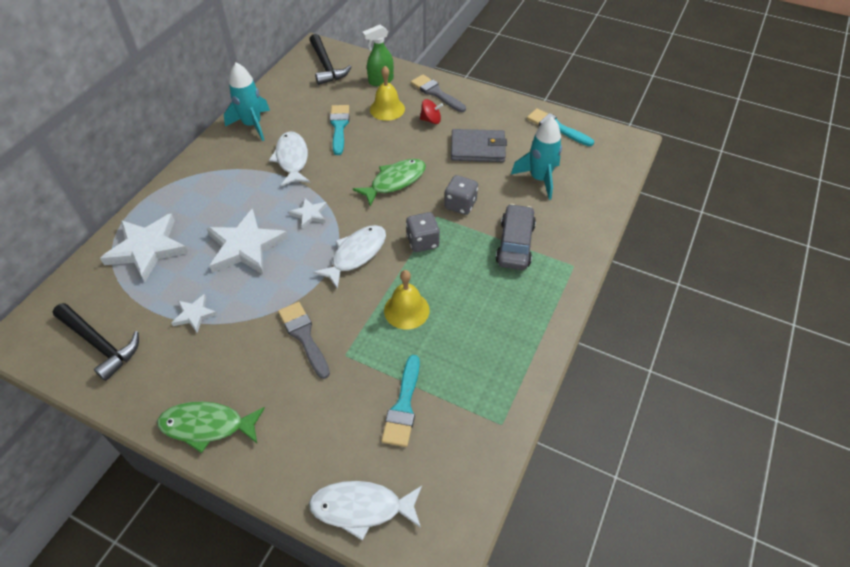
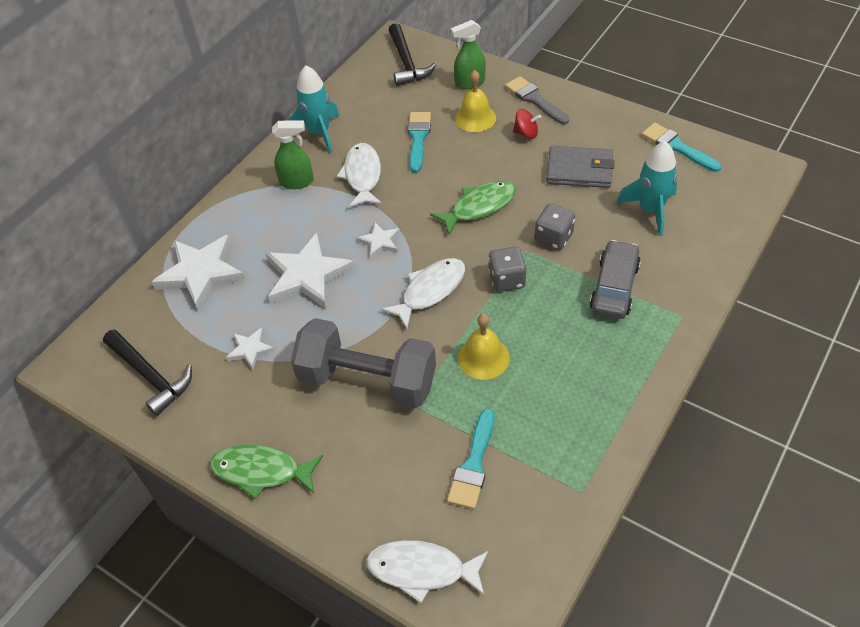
camera: 10 degrees right, 0 degrees up
(234, 166) = (297, 182): none -> green spray bottle
(304, 336) = (368, 380): grey brush -> grey dumbbell

